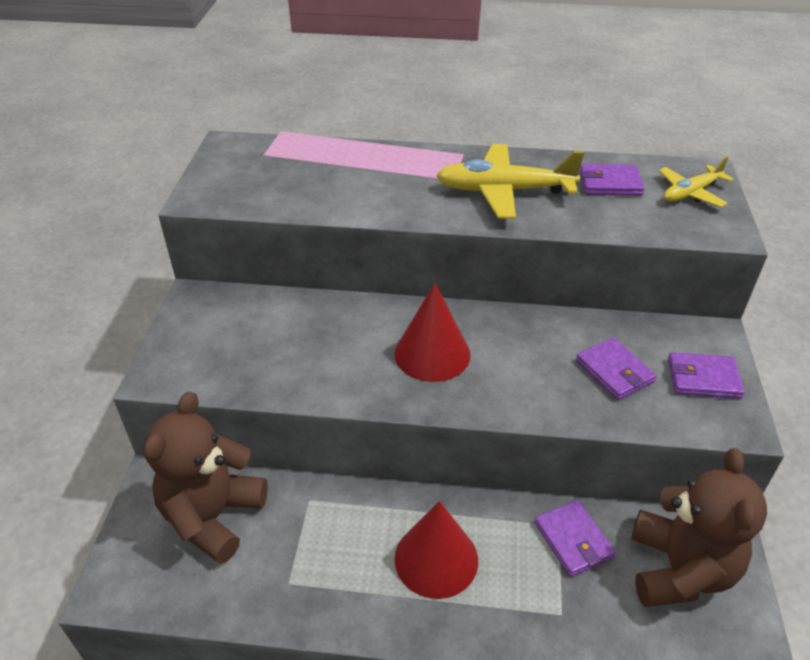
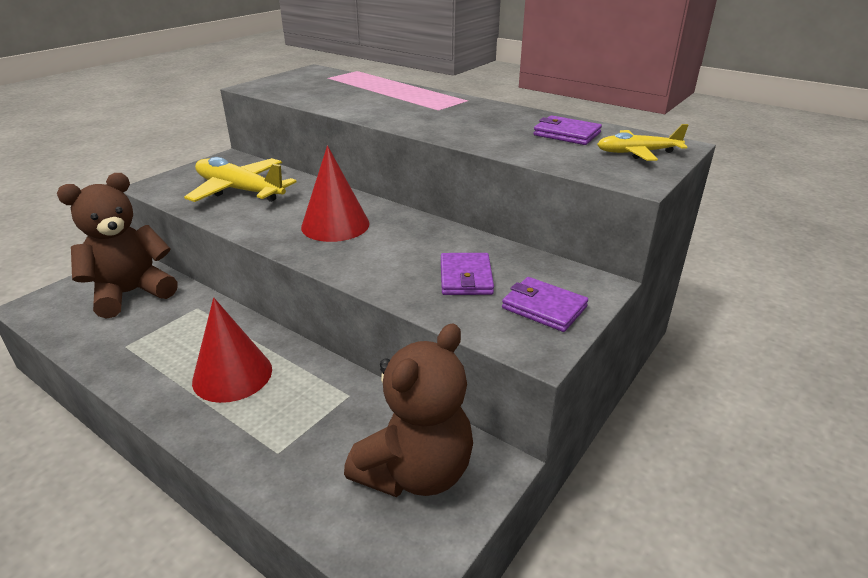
camera: 30 degrees right, 10 degrees down
(503, 191) = (467, 121): yellow plane -> yellow plane (239, 190)
(573, 540) = (349, 409): purple wallet -> none

